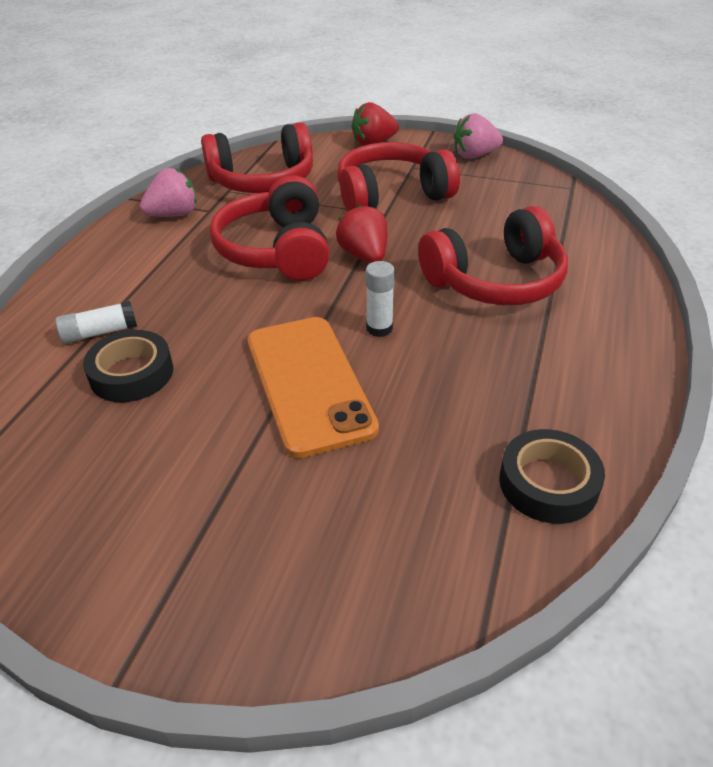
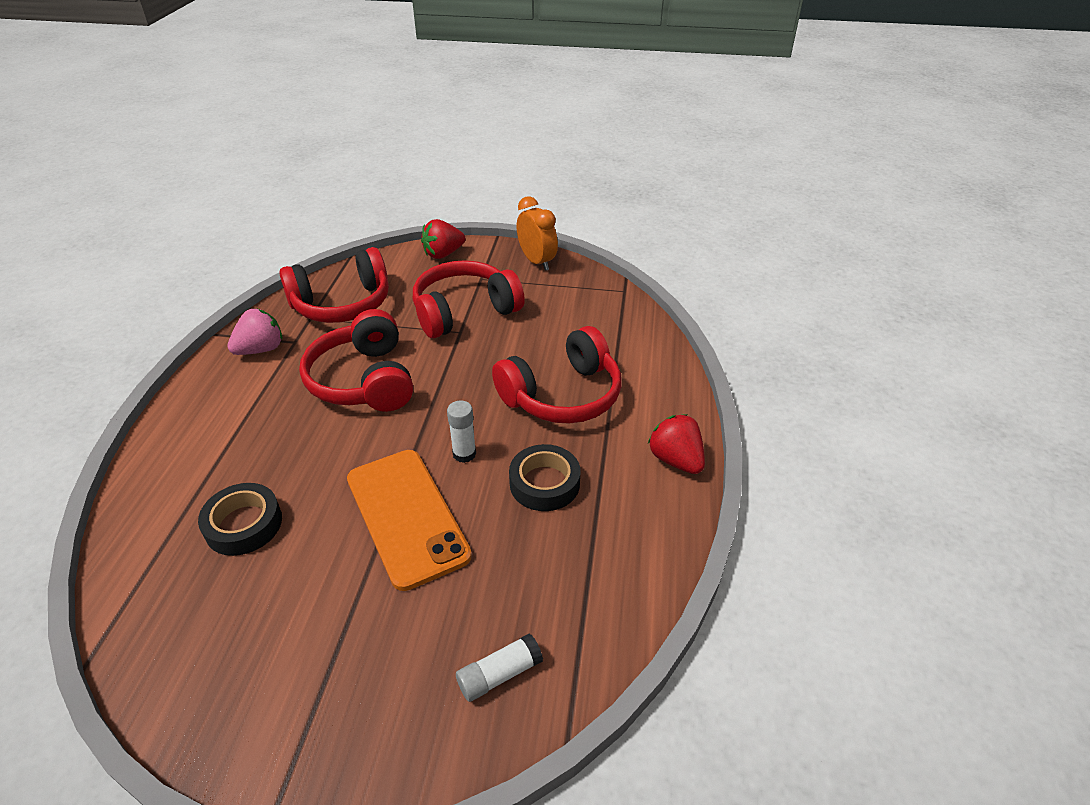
camera: 10 degrees left, 0 degrees up
(100, 332) = (207, 485): white glue stick -> white glue stick (499, 674)
(364, 256) = (445, 379): red strawberry -> red strawberry (676, 460)
(474, 155) = (537, 261): pink strawberry -> orange clock
(548, 483) = (615, 588): black tape -> black tape (544, 483)

